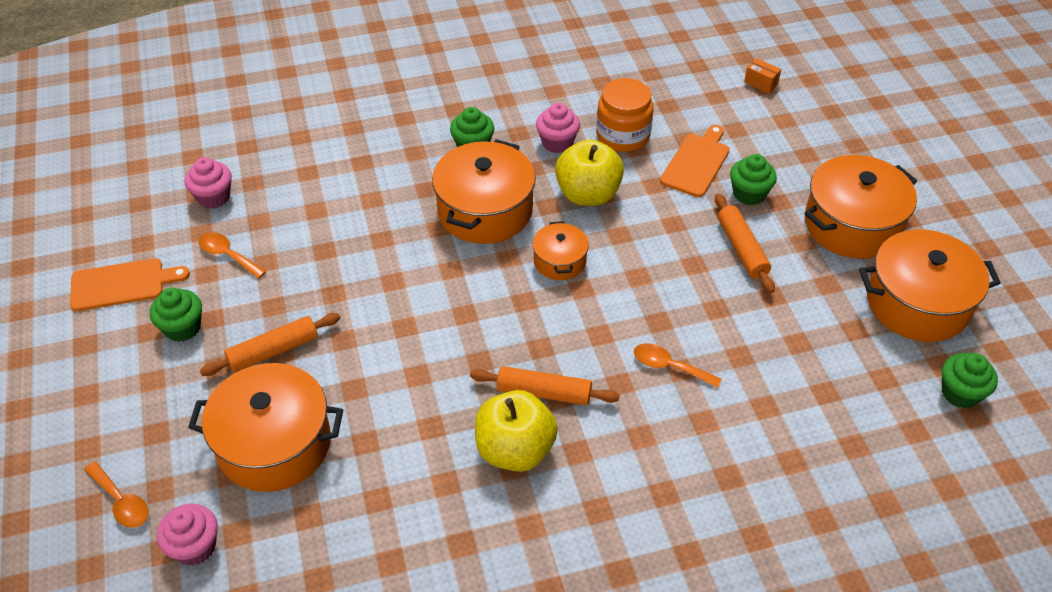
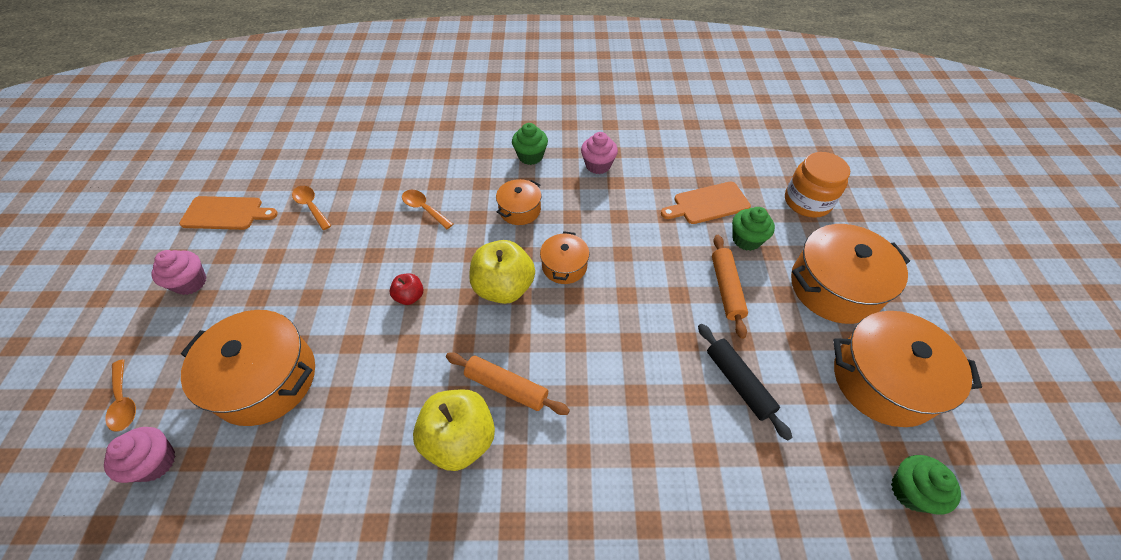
camera: 15 degrees right, 5 degrees up
(182, 328) = (249, 258): green cupcake -> none
(213, 197) = (323, 159): pink cupcake -> pink cupcake (190, 282)
(273, 351) = (305, 294): orange rolling pin -> none
(397, 328) = (410, 296): none -> red apple
(485, 210) = (520, 210): orange pot -> orange pot, size x0.53
(588, 194) = (608, 213): yellow apple -> yellow apple (504, 287)
(623, 135) = (653, 169): orange jar -> orange jar (807, 201)
(669, 366) = (627, 389): orange spoon -> orange spoon (424, 209)
(696, 163) = (708, 204): orange cutting board -> orange cutting board turned 150 degrees counterclockwise
(761, 83) = (781, 147): orange box -> none
(779, 336) = (738, 383): none -> black rolling pin

